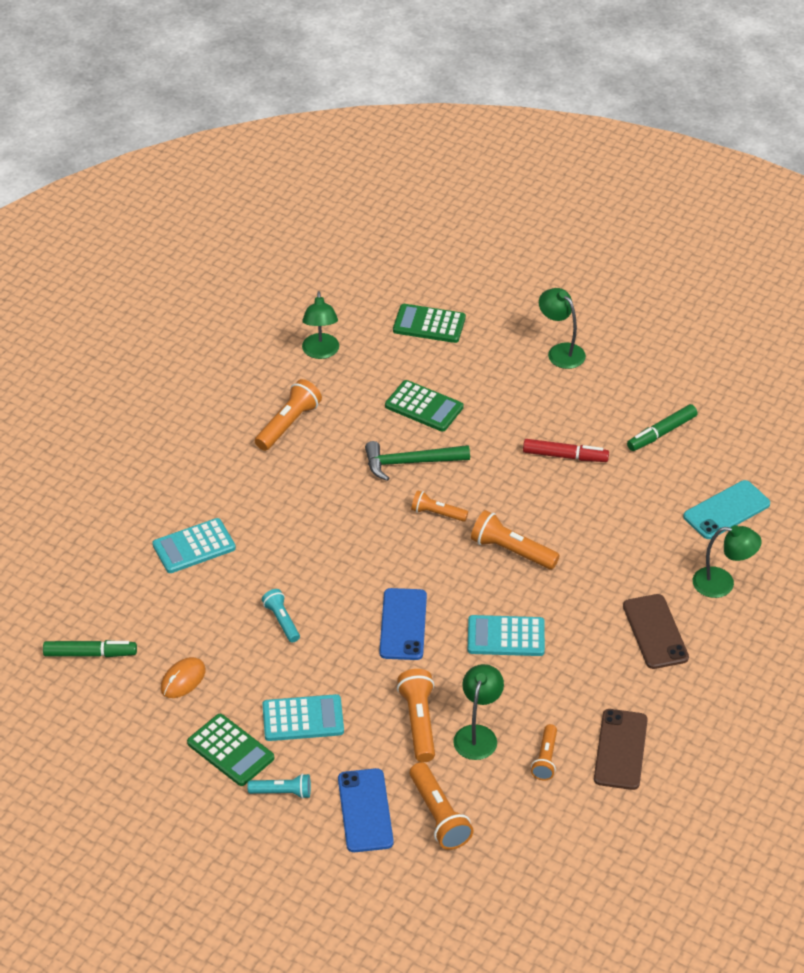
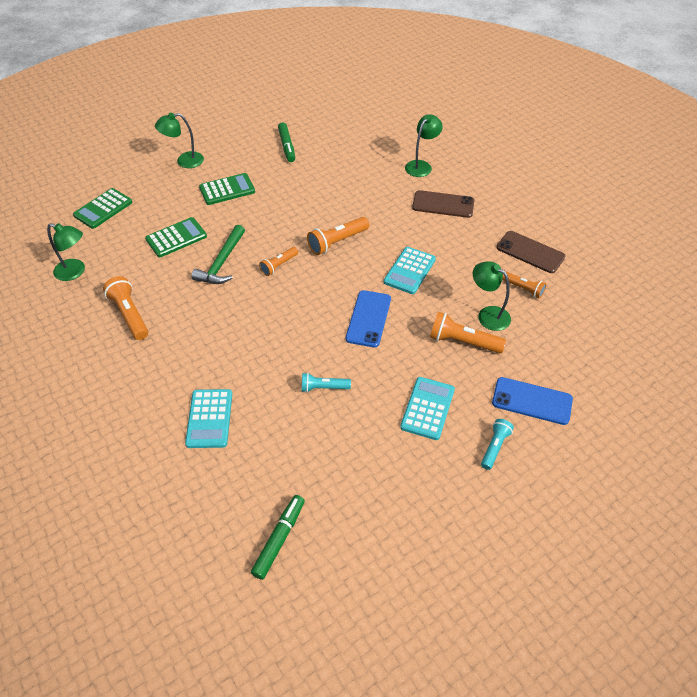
camera: 65 degrees left, 5 degrees up
(183, 680) = (347, 476): orange mouse -> none
(230, 750) = (438, 468): green calculator -> green calculator (227, 190)
(403, 624) = (368, 318): blue phone -> blue phone turned 75 degrees clockwise
(439, 815) = (551, 360): orange flashlight -> none
(565, 456) = (274, 190): red marker -> none
(726, 510) = (366, 144): turquoise phone -> none

